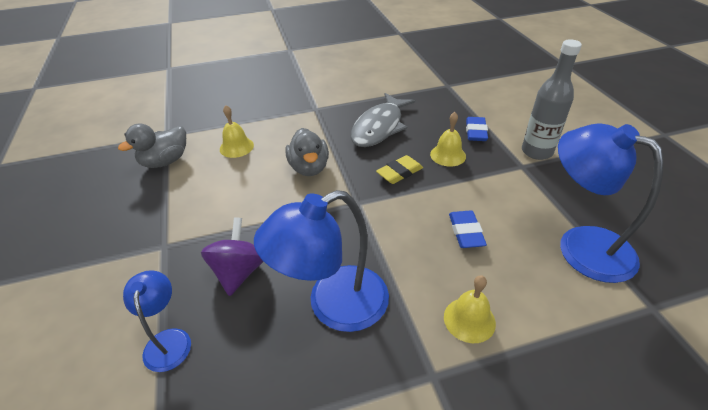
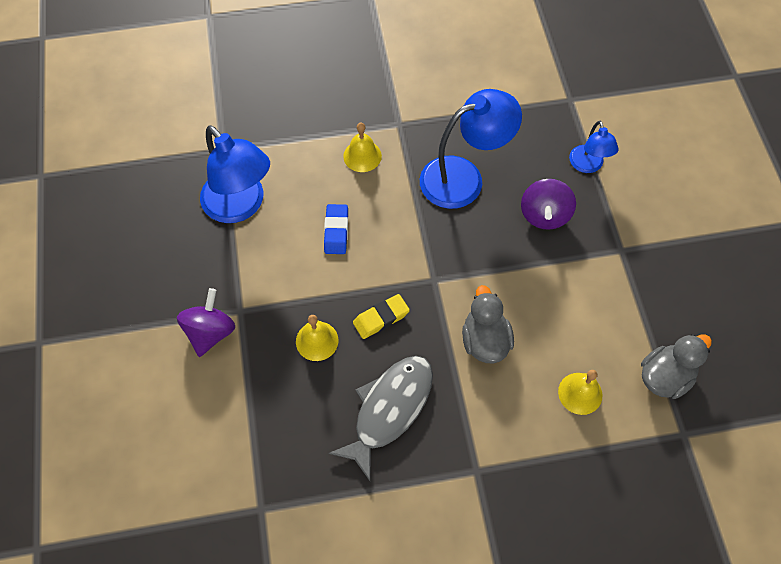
camera: 175 degrees left, 20 degrees up
(476, 132) = (266, 380): blue eraser -> none
(536, 152) = (210, 332): grey bottle -> purple spinning top

